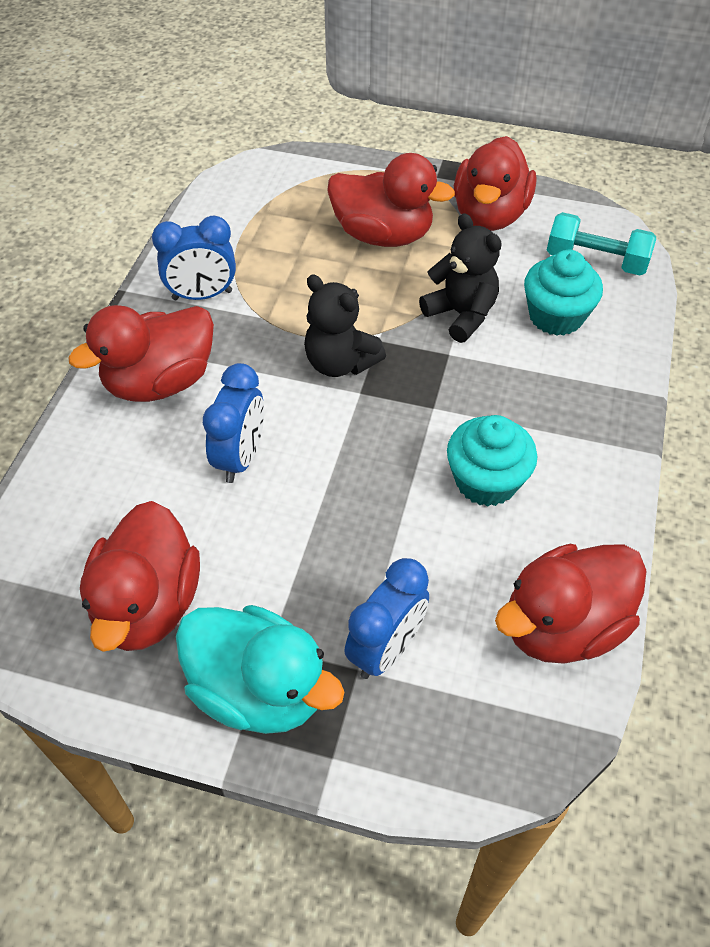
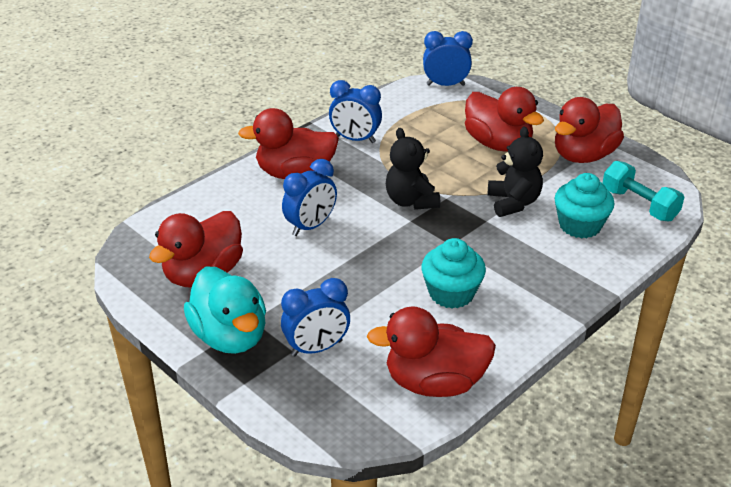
camera: 30 degrees right, 15 degrees down
(258, 170) = (445, 85): none -> blue clock

